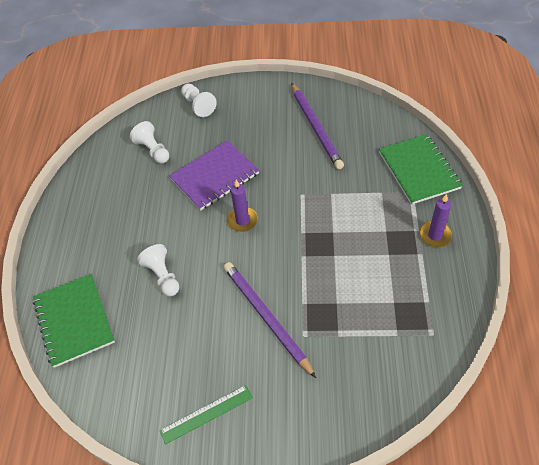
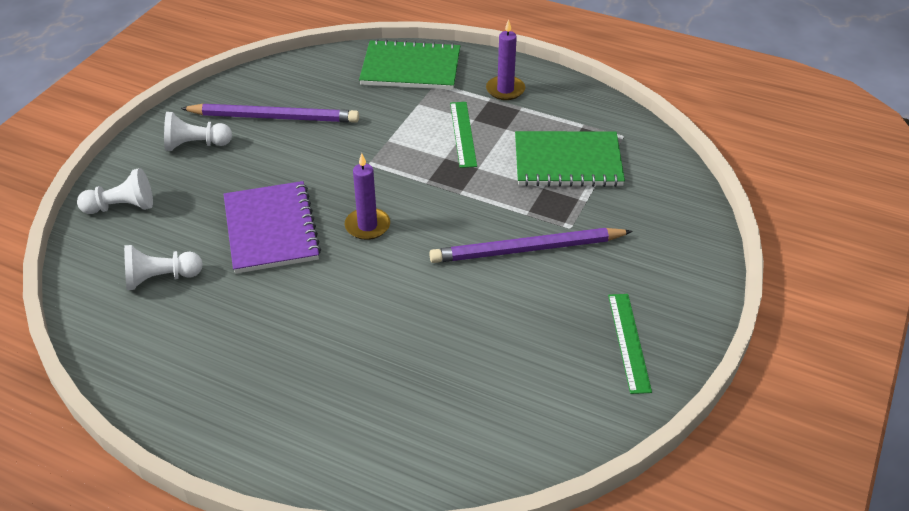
camera: 70 degrees left, 10 degrees down
(74, 321) = (408, 448): green notebook -> green notebook (567, 162)
(162, 276) = (398, 328): white pawn -> white pawn (195, 145)
(365, 231) = (462, 134): none -> green ruler

